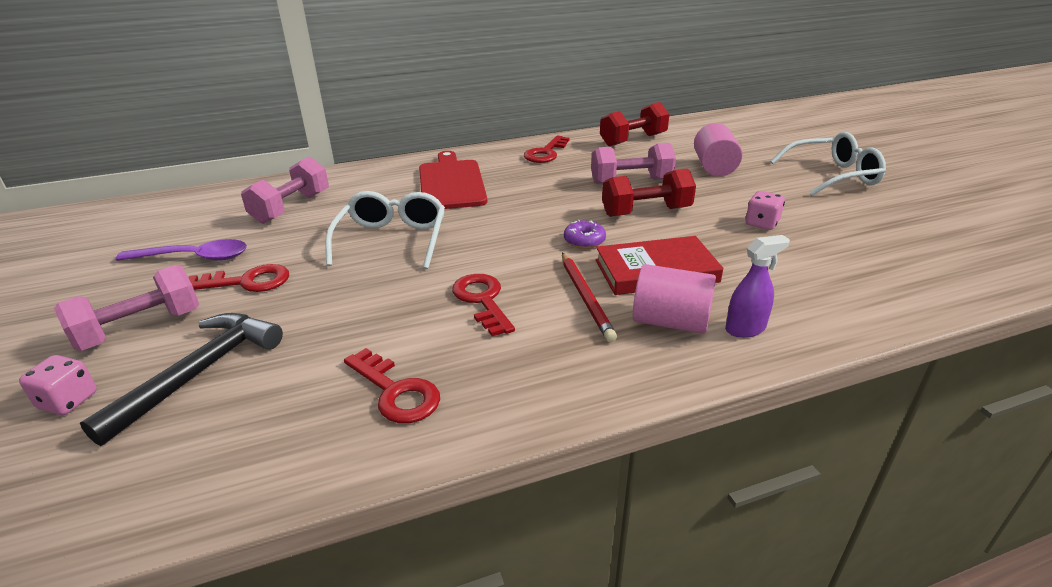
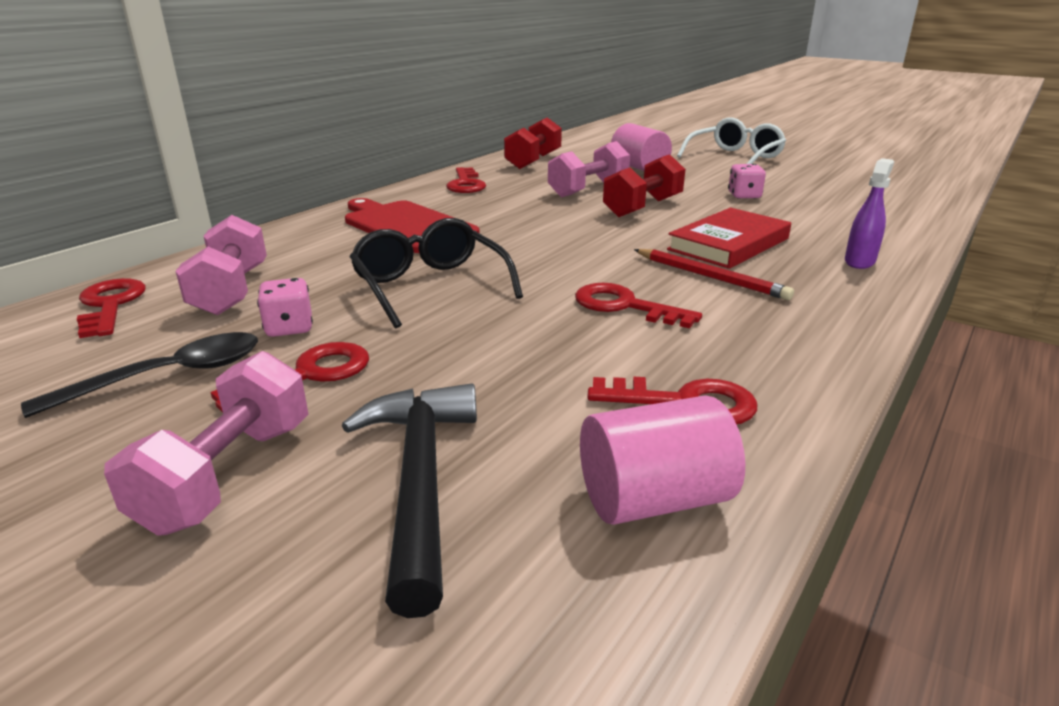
camera: 35 degrees left, 5 degrees down
(68, 401) = (262, 599): pink dice -> pink dice (289, 328)
(194, 257) = (168, 376): purple spoon -> black spoon
(230, 200) = (110, 305): none -> red key
(392, 239) = (430, 286): white glasses -> black glasses
(584, 241) = (630, 239): purple donut -> none
(670, 322) = (804, 273): pink cylinder -> pink cylinder (653, 499)

